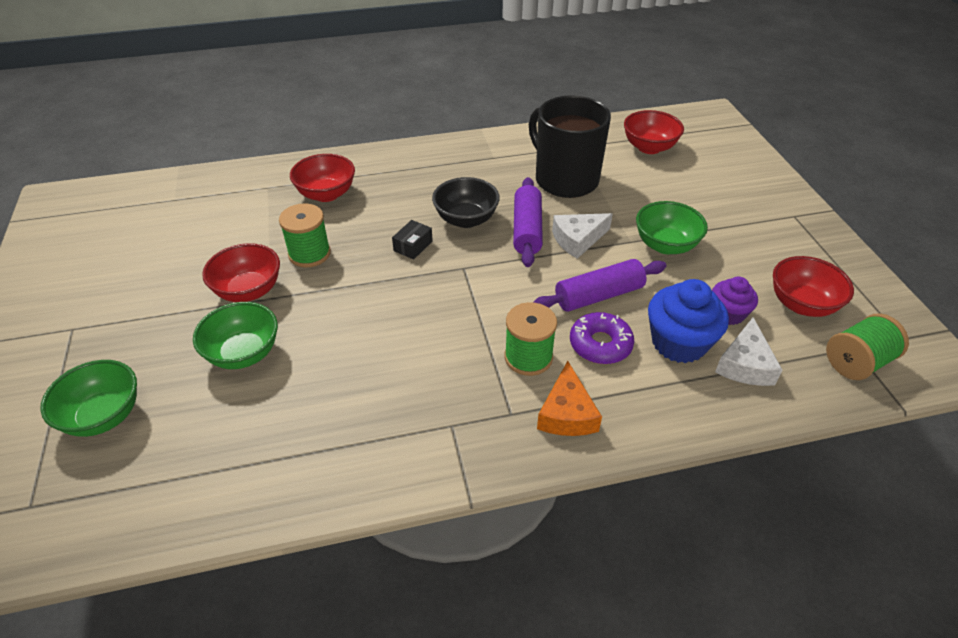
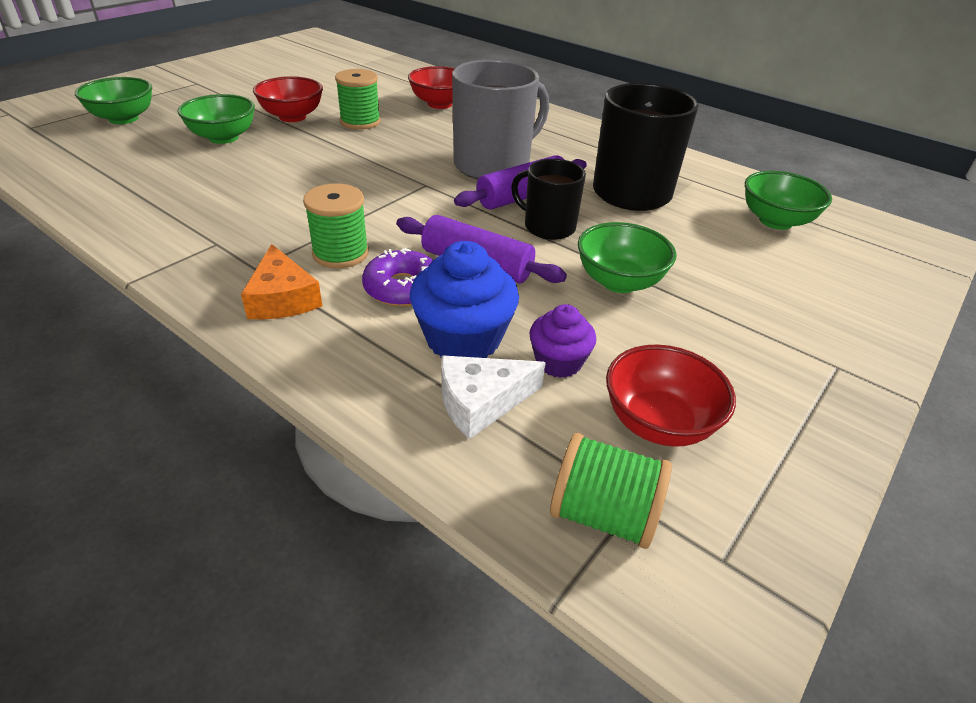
camera: 50 degrees right, 5 degrees down
(413, 246) = (424, 155): black box -> none
(466, 219) = (493, 165): black bowl -> grey mug
(566, 413) = (282, 298): orange cheese -> orange cheese turned 75 degrees counterclockwise
(578, 239) = (548, 227): white cheese -> black mug
(649, 147) = (775, 221): red bowl -> green bowl

